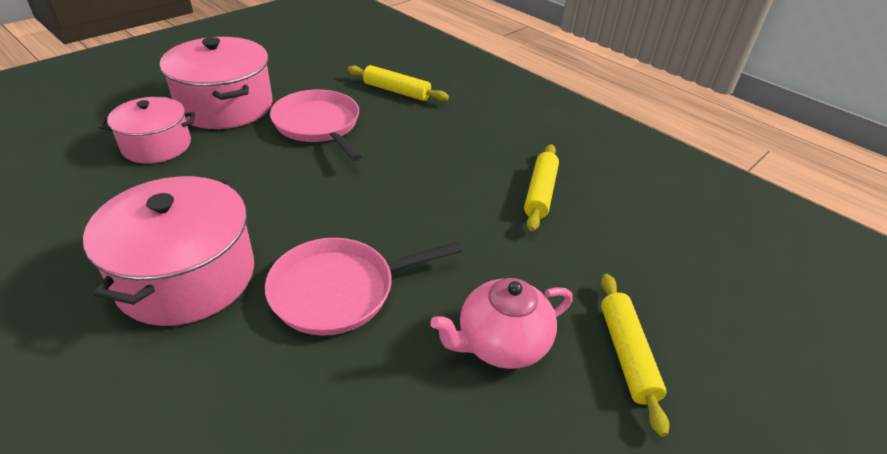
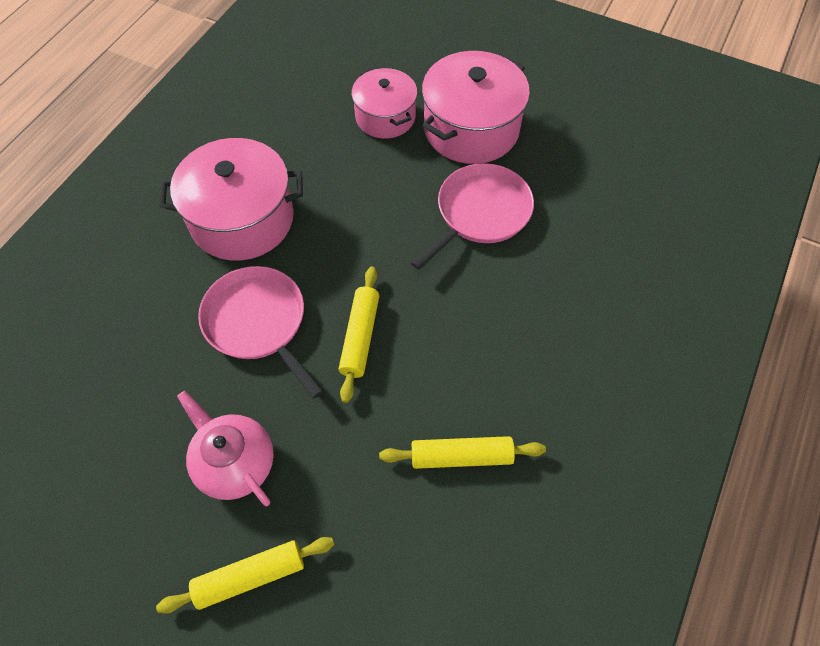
camera: 75 degrees right, 20 degrees up
(396, 91) = (591, 255): yellow rolling pin -> yellow rolling pin (360, 337)

